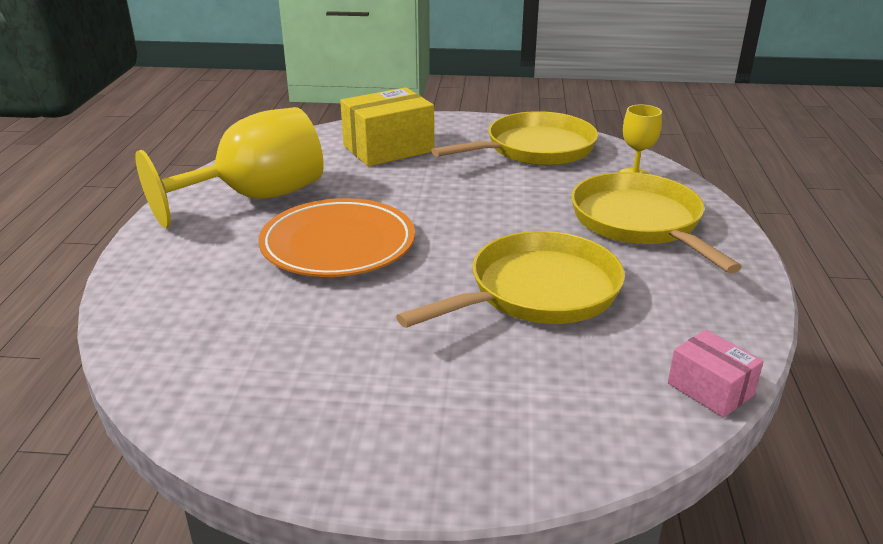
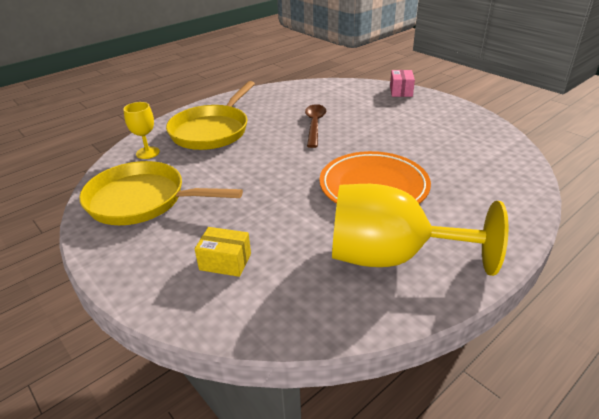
camera: 135 degrees left, 5 degrees up
(388, 148) = (225, 262): yellow box -> yellow box, size x0.55
(537, 292) = (314, 125): yellow pan -> brown spoon
(710, 389) = (316, 84): pink box -> pink box (401, 91)

